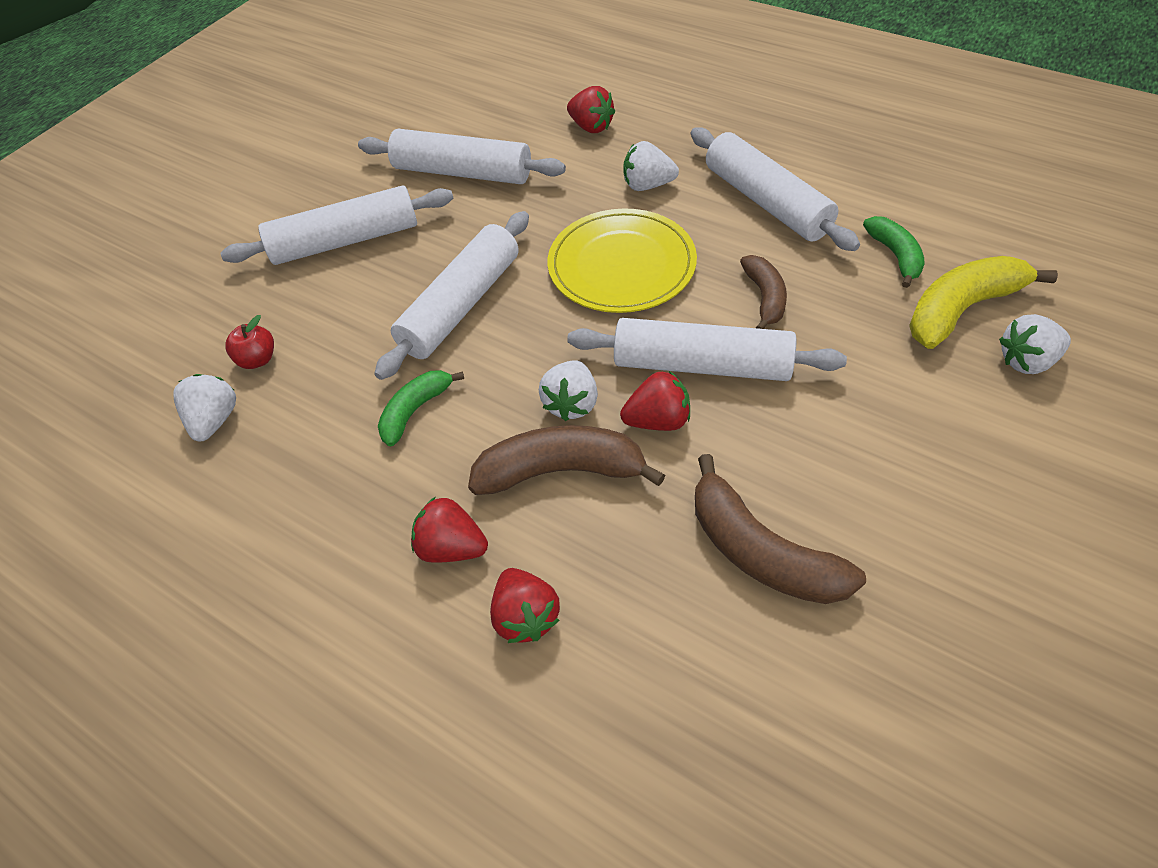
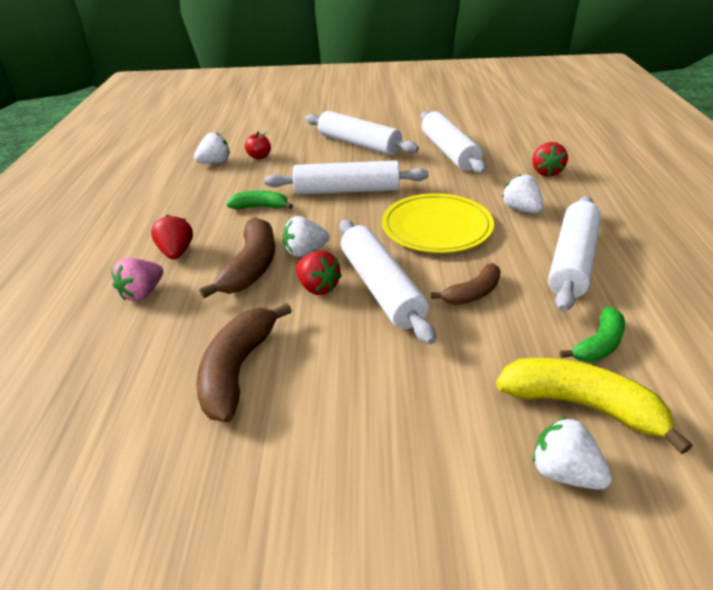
camera: 55 degrees right, 15 degrees down
(525, 616) = (142, 293): red strawberry -> pink strawberry
(561, 471) = (251, 267): brown banana -> brown banana turned 45 degrees clockwise

